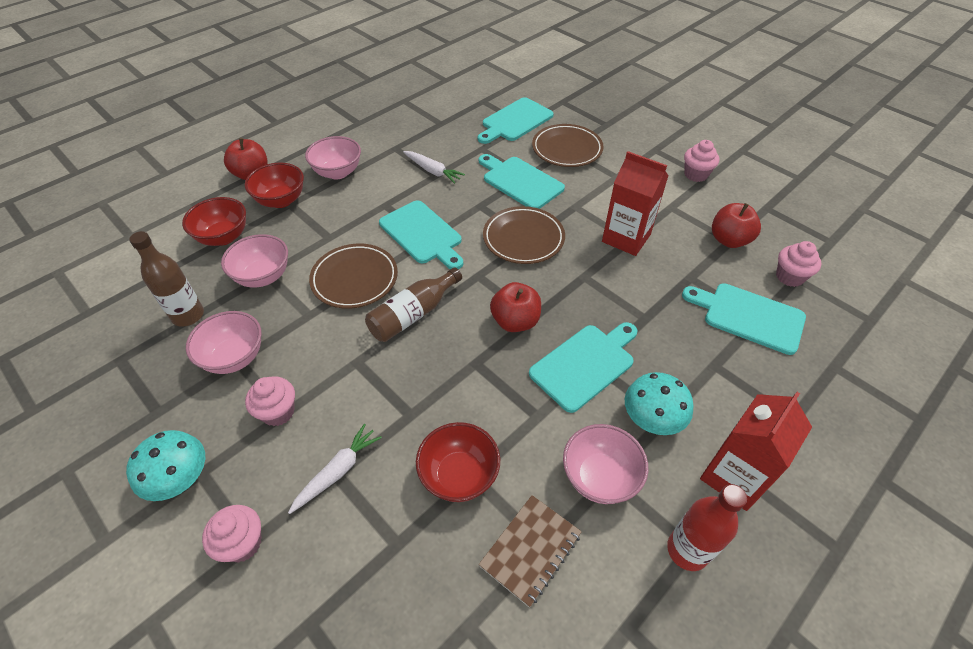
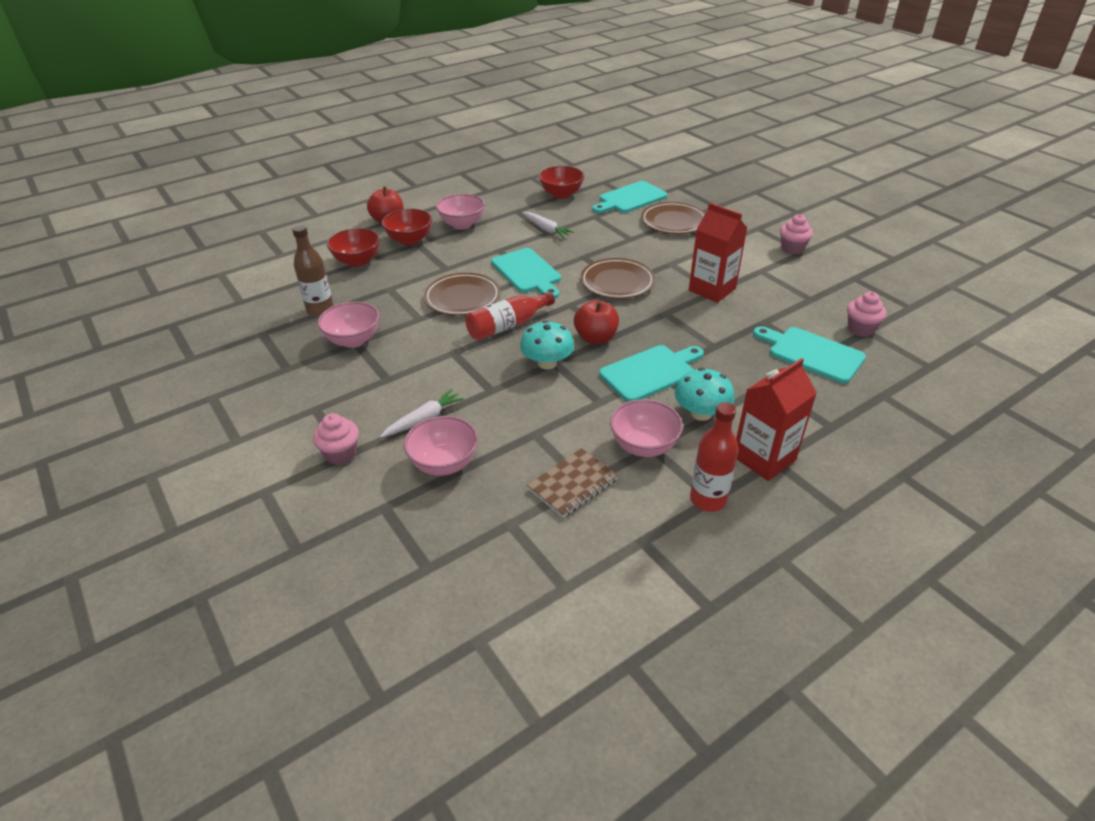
camera: 10 degrees right, 10 degrees down
(180, 478) = (298, 410): turquoise mushroom -> turquoise mushroom (547, 363)
(263, 276) = (386, 290): pink bowl -> pink bowl (444, 463)
(278, 412) = (383, 378): pink cupcake -> none
(413, 314) = (507, 326): brown bottle -> red bottle
(459, 475) = (523, 432): red bowl -> red bowl (561, 195)
(520, 181) = (624, 242): turquoise cutting board -> none
(729, 240) = (810, 298): red apple -> none

